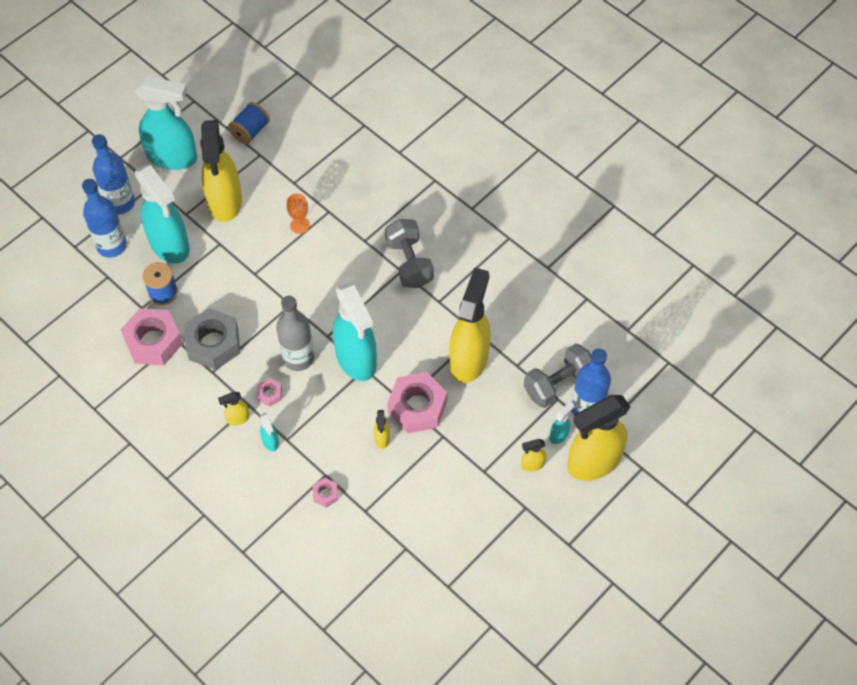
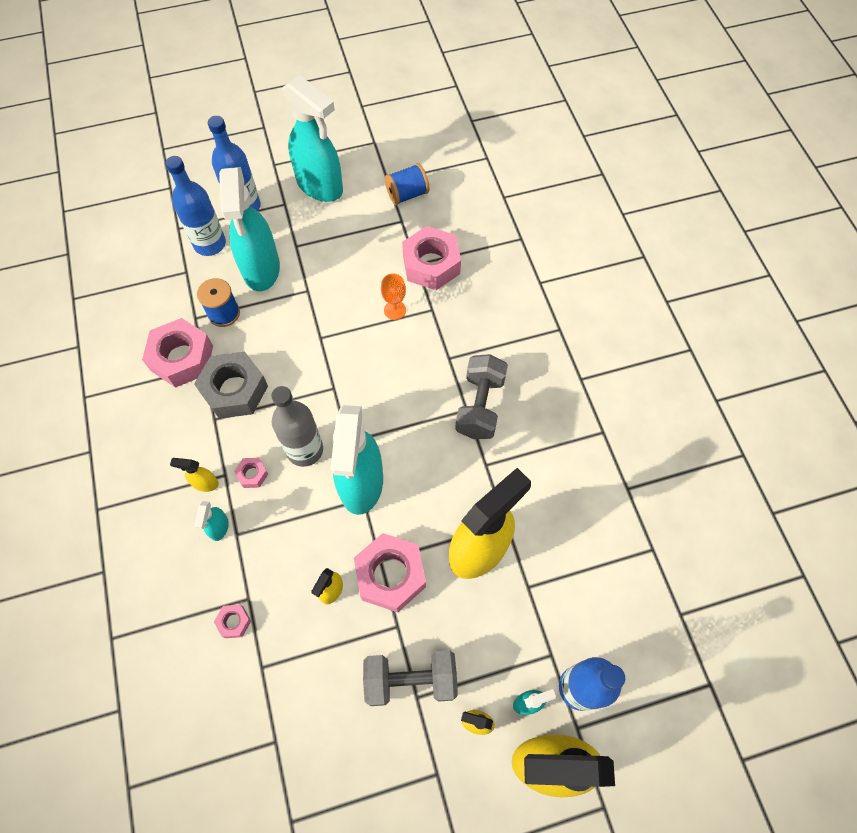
camera: 30 degrees right, 5 degrees up
(225, 202) = (339, 252): yellow spray bottle -> none
(306, 177) = (431, 264): none -> pink nut
(558, 384) = (562, 637): grey dumbbell -> grey dumbbell (411, 680)

